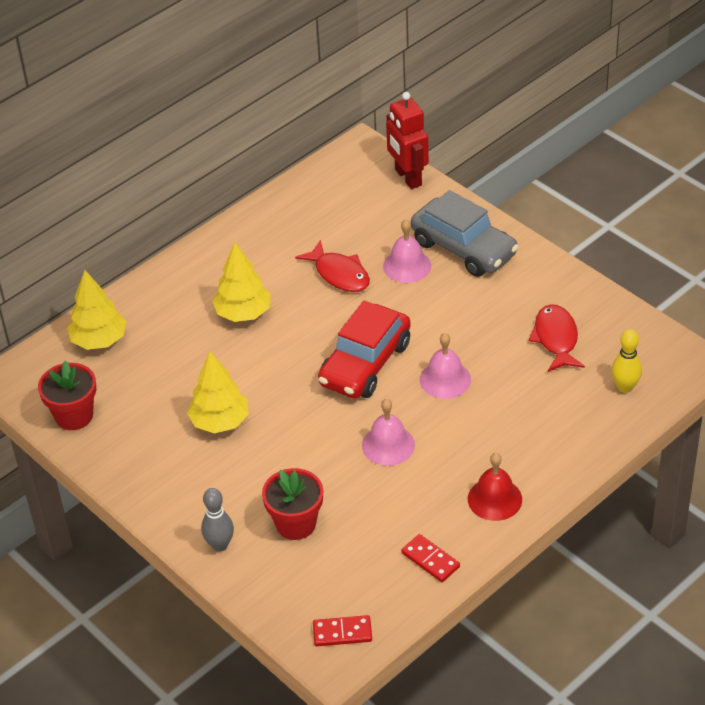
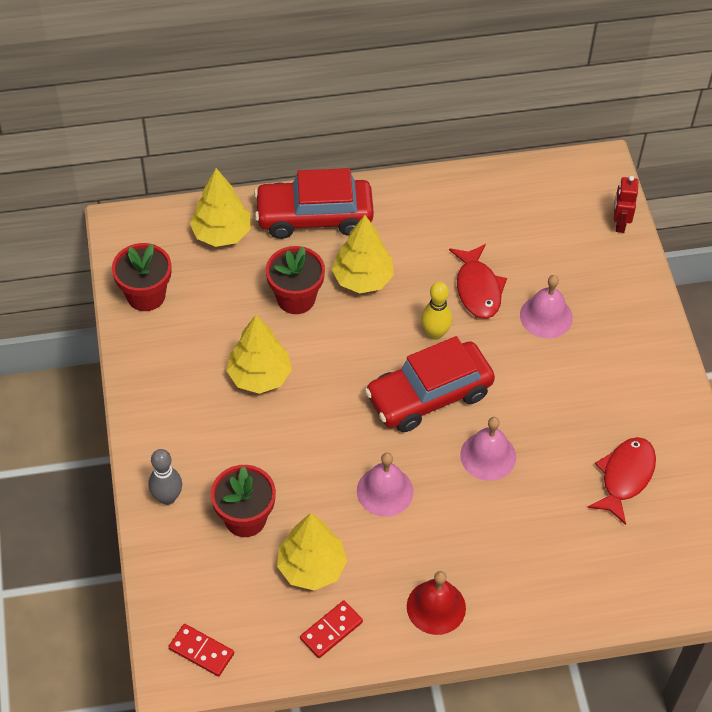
camera: 30 degrees right, 10 degrees up
(166, 291) = (314, 217): none -> red car
(201, 354) = (296, 298): none -> red flower pot
(377, 527) = (311, 567): none -> yellow tree
(407, 177) = (620, 223): red robot -> red robot, size x0.61
(430, 560) = (331, 630): red domino -> red domino turned 60 degrees clockwise
(464, 248) = (614, 328): grey car -> none
(625, 387) = (650, 569): yellow bowling pin -> yellow bowling pin (435, 333)

